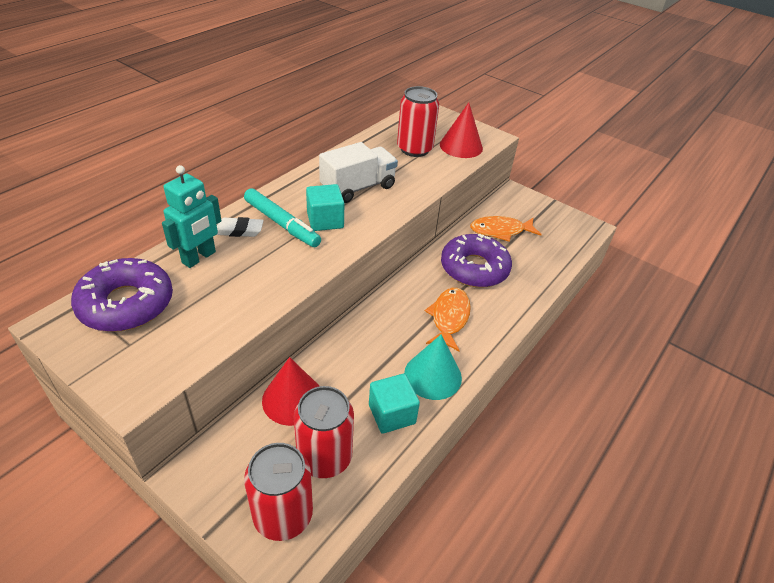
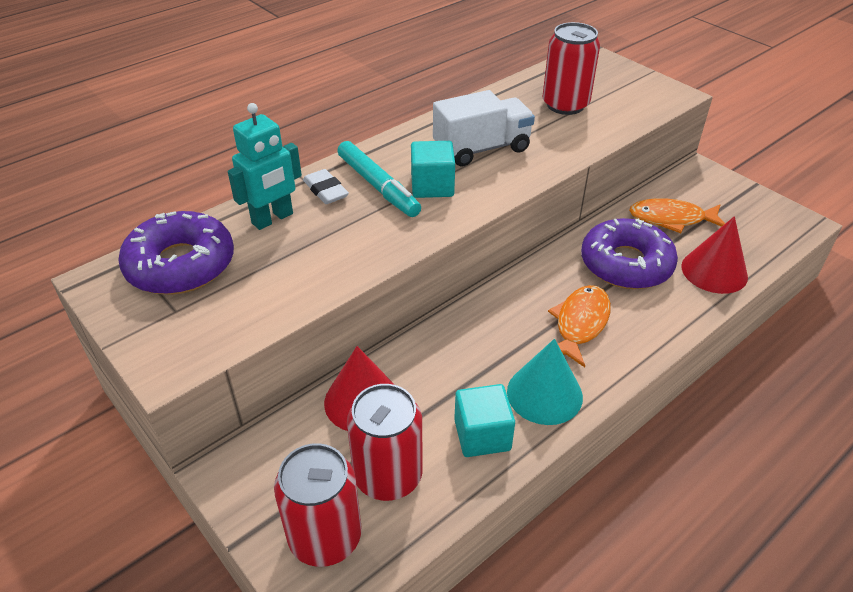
camera: 15 degrees right, 0 degrees up
(239, 230) = (325, 190): white eraser -> white eraser turned 45 degrees clockwise
(461, 146) = (628, 104): red cone -> red cone (714, 271)

